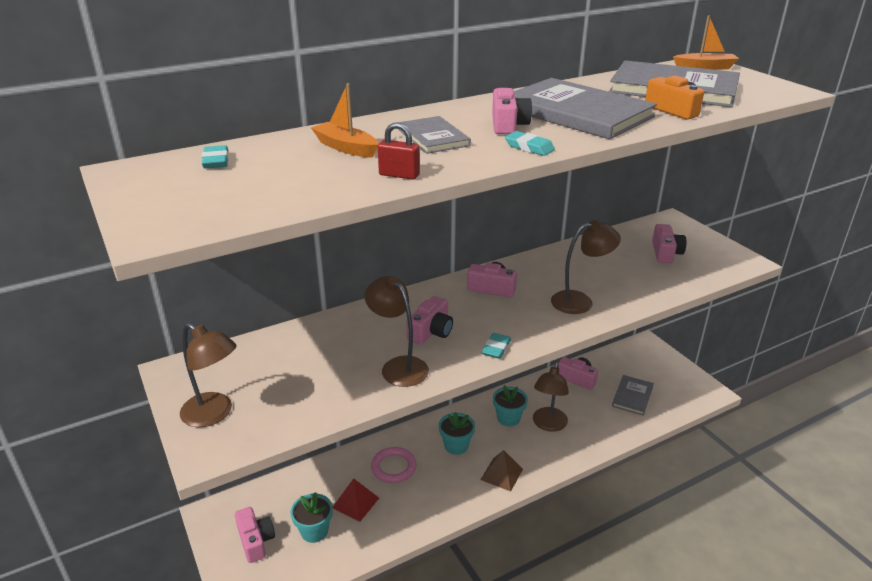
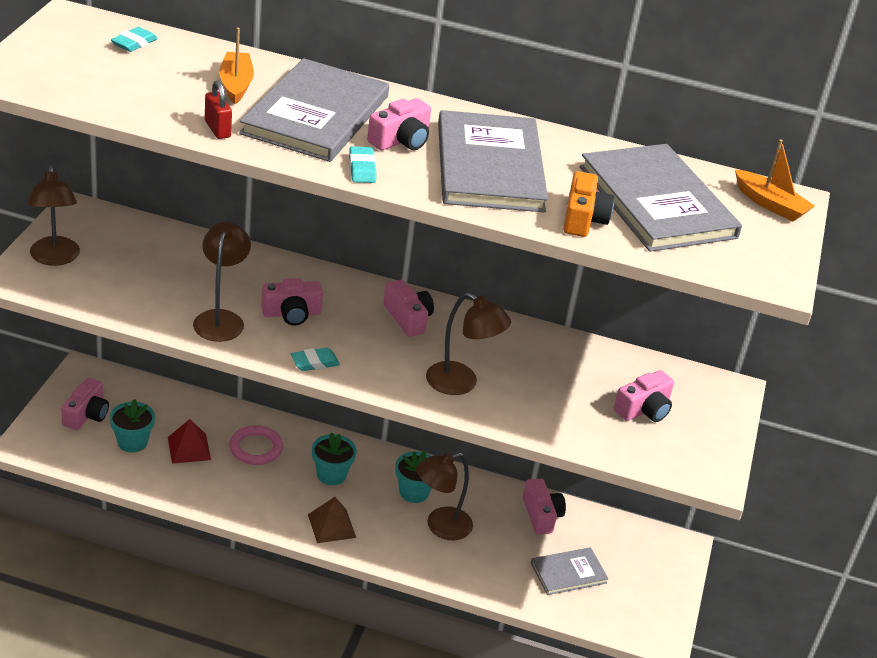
camera: 40 degrees right, 5 degrees up
(433, 137) = (316, 115): grey book -> grey book, size x1.92

